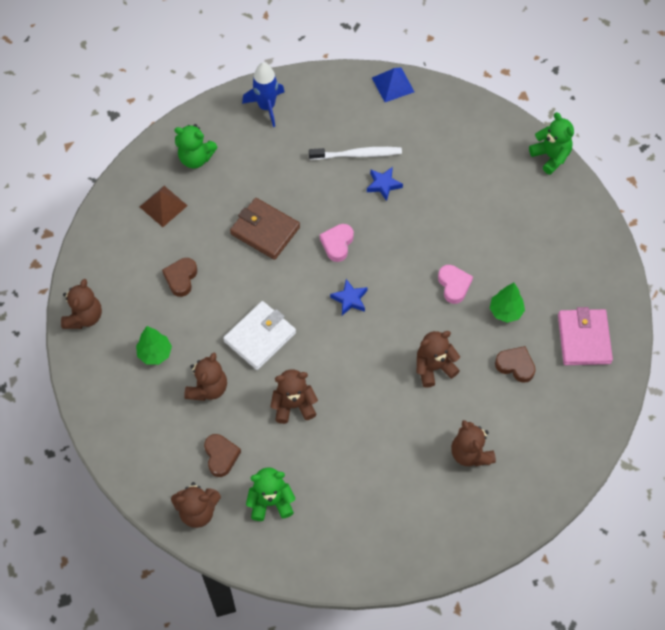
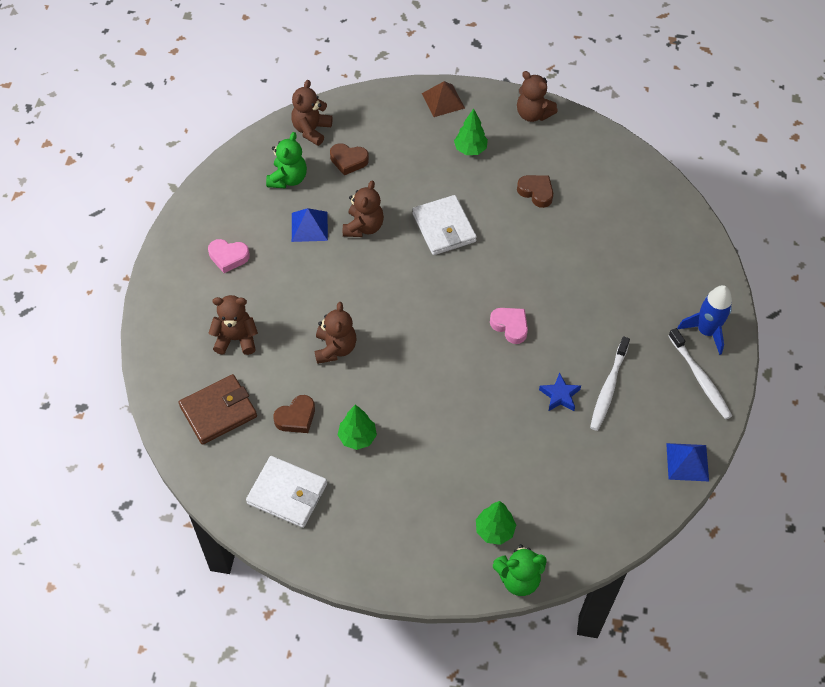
camera: 115 degrees right, 5 degrees down
(163, 206) = (622, 205): brown pyramid -> brown pyramid (443, 100)
(196, 158) = (667, 249): green teddy bear -> none
(207, 388) = (416, 173): brown teddy bear -> none
(265, 230) = (555, 274): brown wallet -> brown wallet (218, 411)
(314, 98) = (700, 378): none -> white toothbrush
(317, 453) = (309, 226): none -> blue pyramid
(350, 299) = (444, 311): blue star -> none
(454, 285) = (411, 405): pink heart -> pink heart (228, 257)
(524, 185) = (494, 530): none -> green tree
(584, 339) = (287, 493): pink wallet -> white wallet

